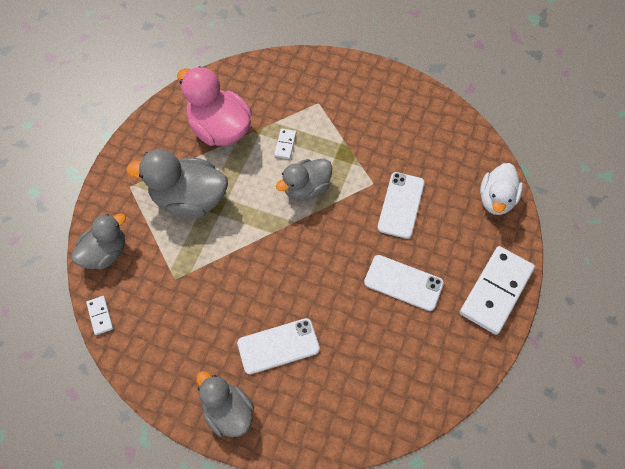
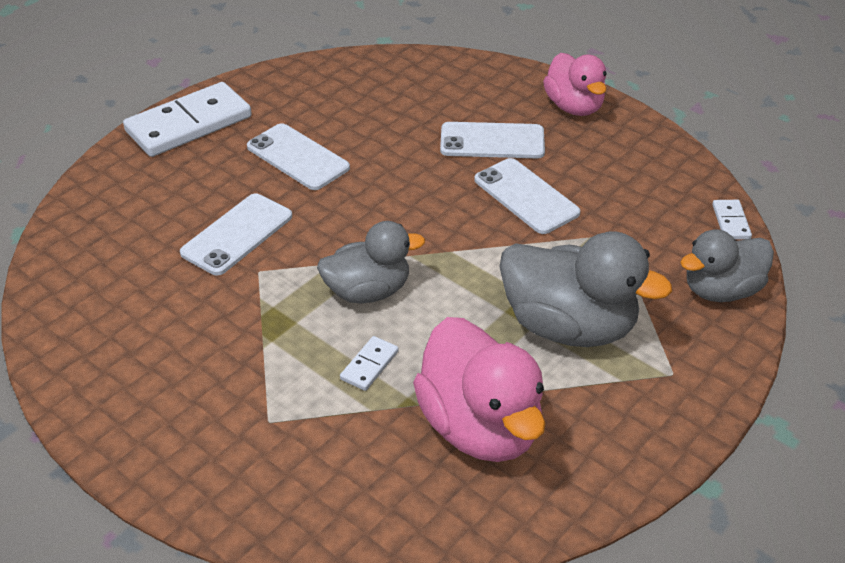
camera: 160 degrees left, 20 degrees down
(228, 411) = (574, 107): grey duck -> pink duck
(239, 295) = (526, 196): none -> white phone
(496, 199) = (96, 206): white duck -> none

